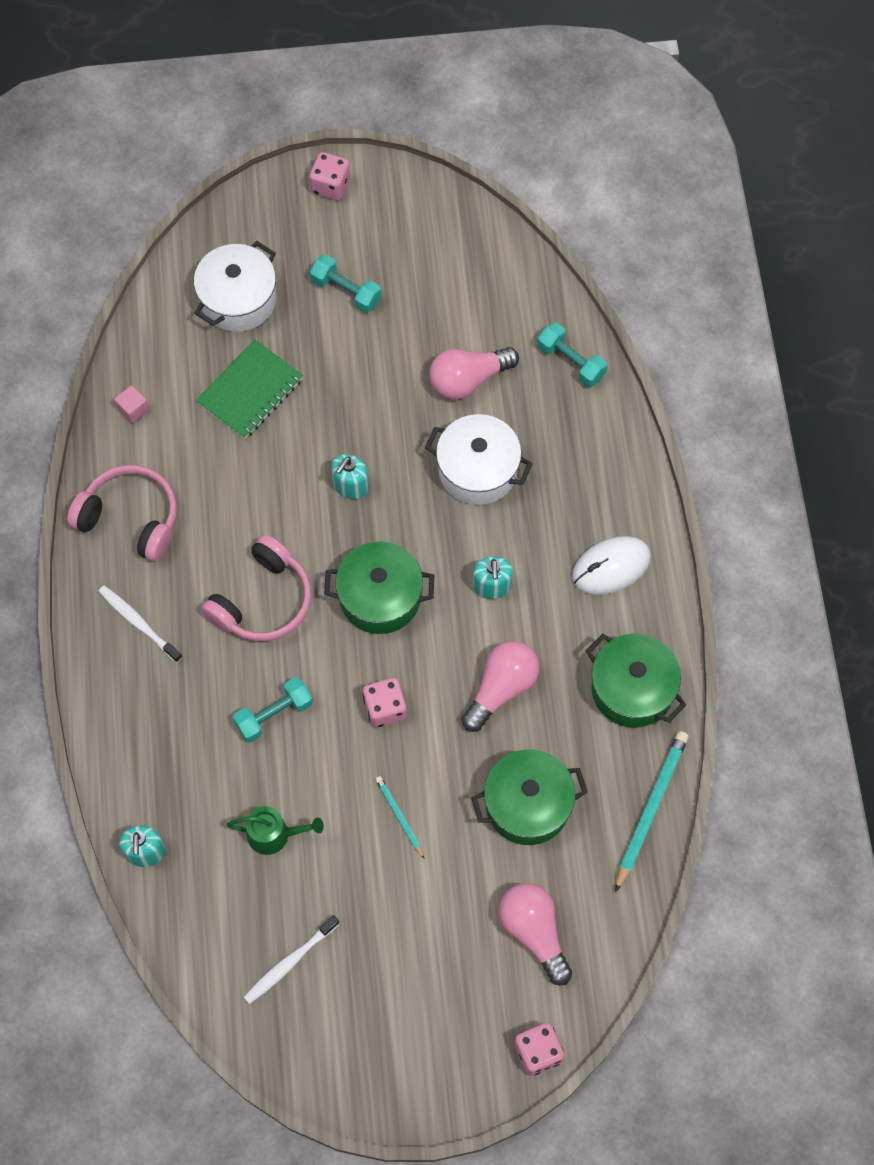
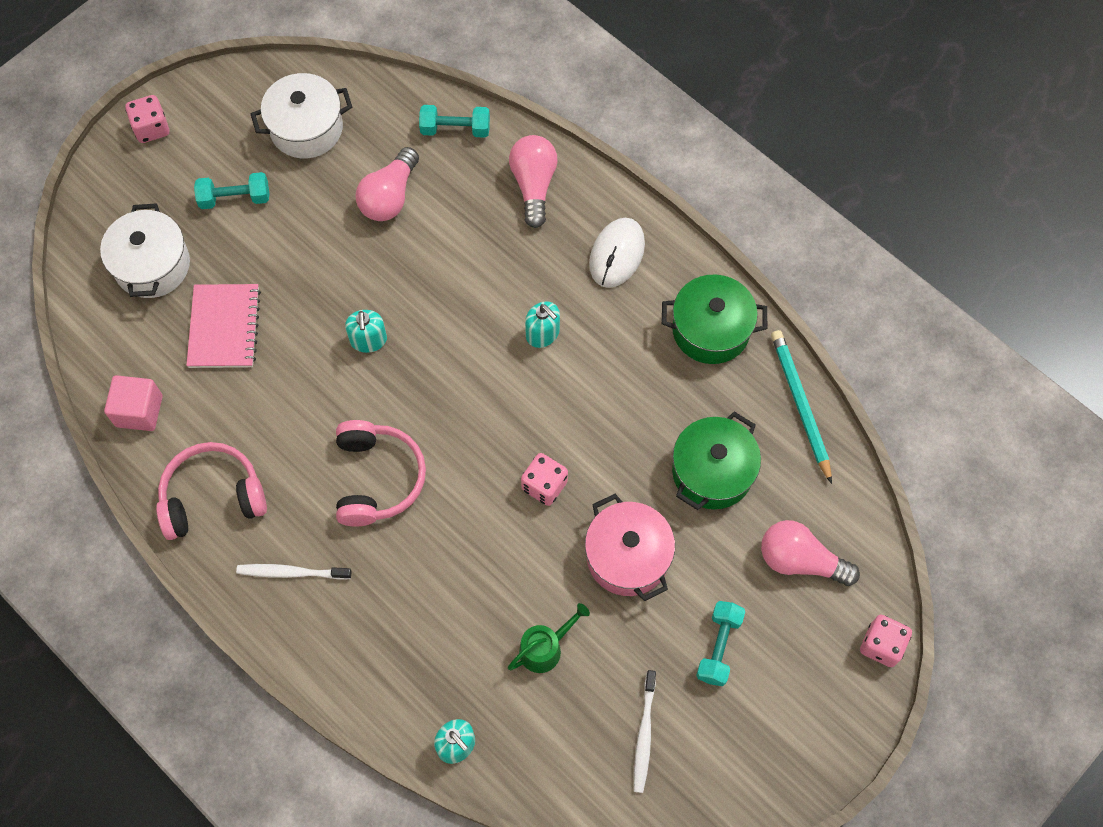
camera: 40 degrees left, 0 degrees up
(133, 409) = (139, 411): pink cube -> pink cube, size x1.70
(250, 391) = (224, 327): green notebook -> pink notebook
(274, 714) = (463, 557): turquoise dumbbell -> turquoise dumbbell (719, 647)
(380, 597) = (466, 406): green pot -> none
(399, 817) = (627, 557): turquoise pencil -> pink pot
(478, 470) = (456, 257): white pot -> white pot (306, 128)
(501, 689) = (617, 403): pink light bulb -> pink light bulb (533, 185)

